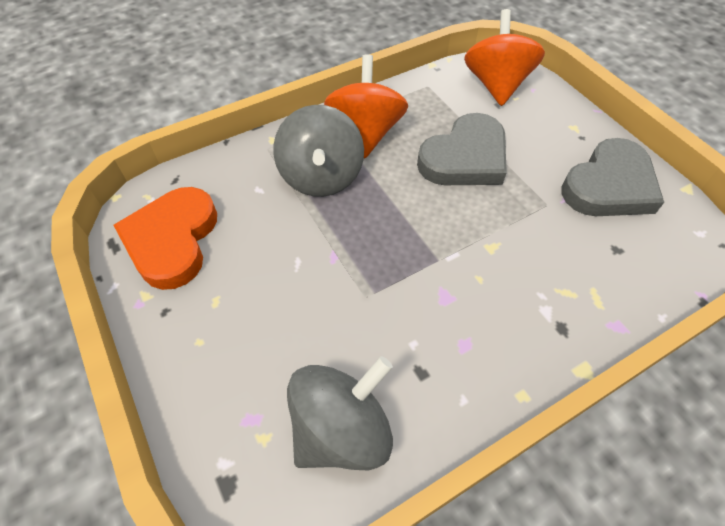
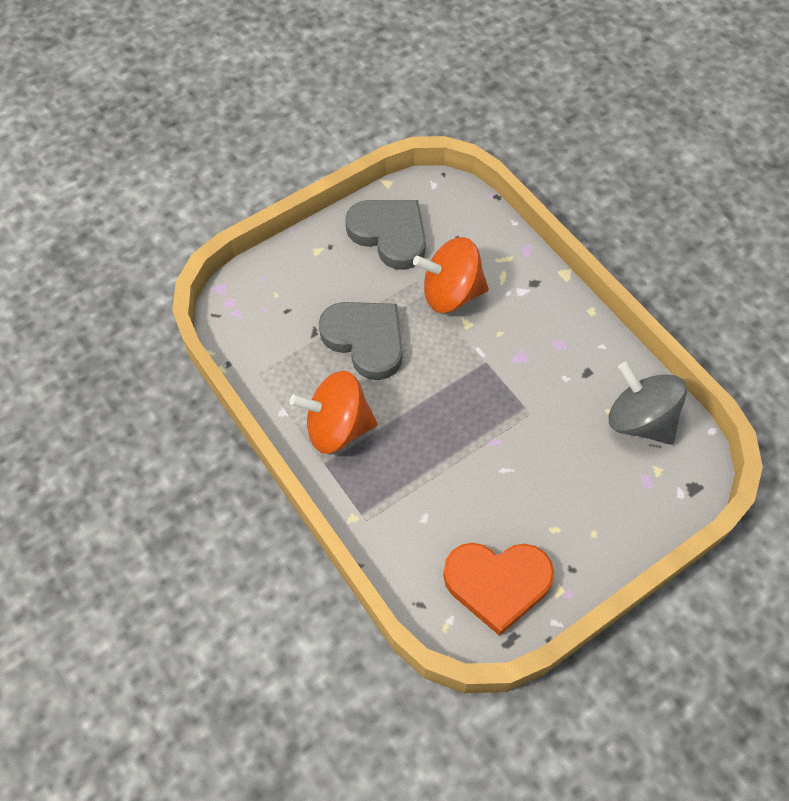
camera: 95 degrees left, 5 degrees up
(321, 177) = (402, 462): grey spinning top -> none
(496, 85) = (255, 309): orange spinning top -> orange spinning top (451, 293)

